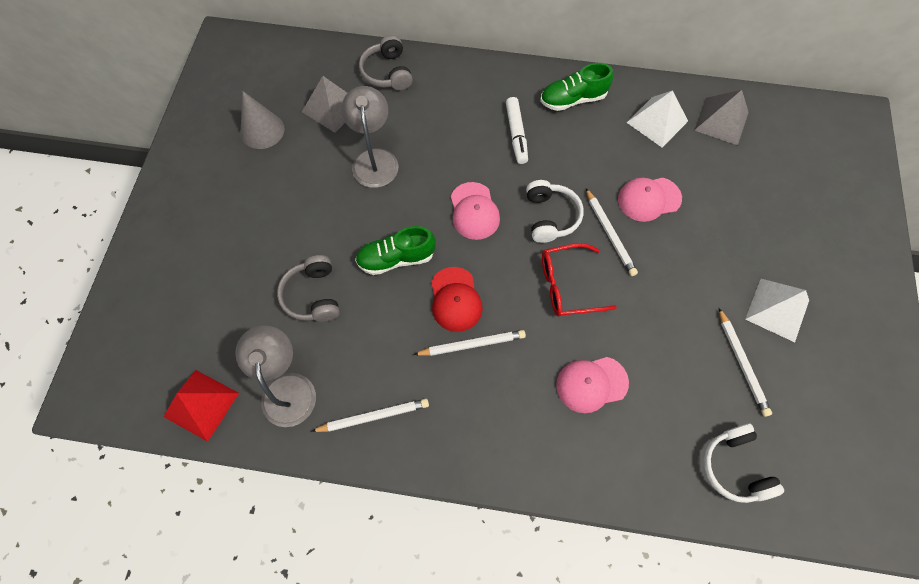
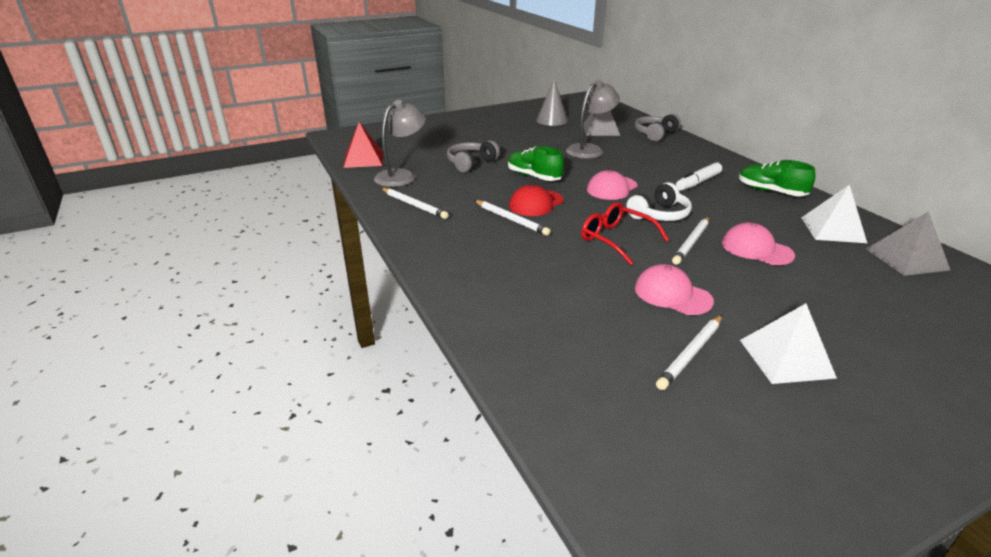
camera: 55 degrees right, 35 degrees down
(591, 384) = (549, 277): pink cap -> pink cap (672, 294)
(734, 467) = (577, 386): white headphones -> none

